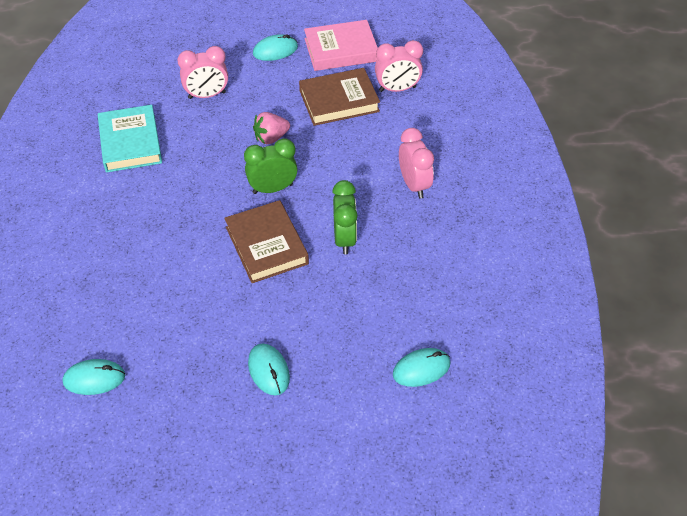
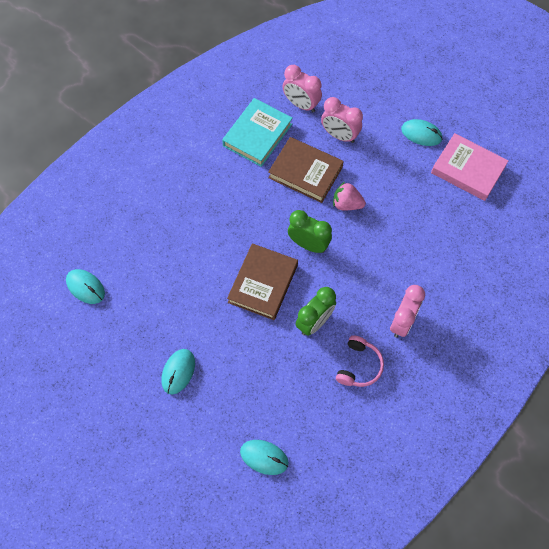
camera: 45 degrees right, 15 degrees up
(339, 101) = (422, 212): brown book -> brown book (305, 172)
(397, 89) = (473, 235): pink clock -> pink clock (301, 104)
(417, 241) = (359, 366): none -> pink headphones

